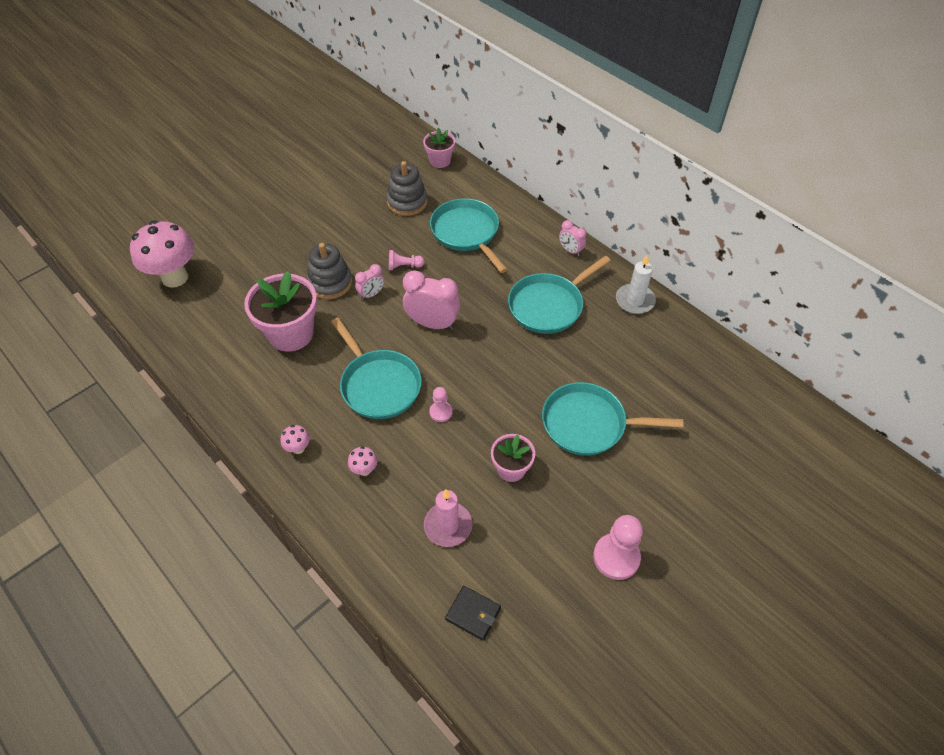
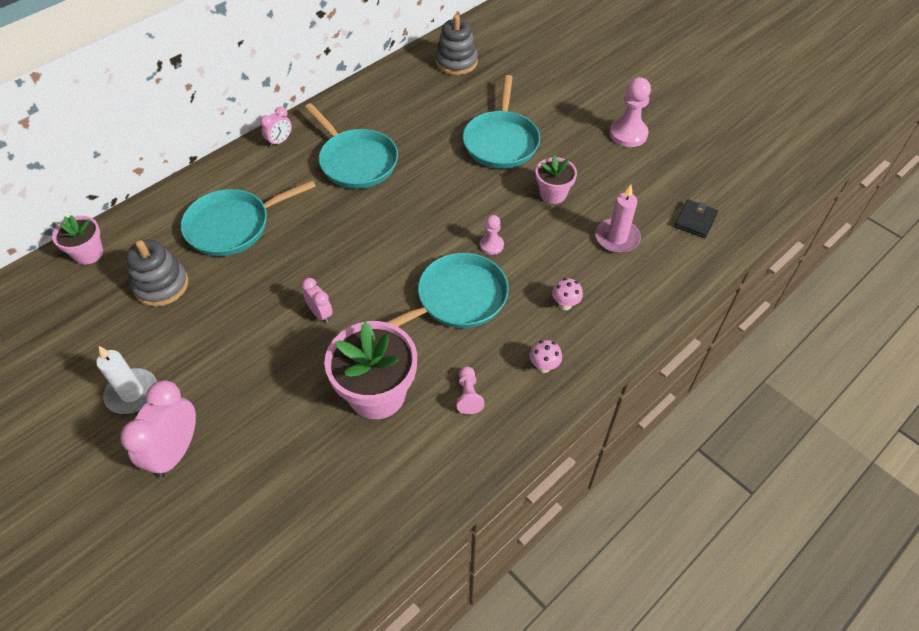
camera: 90 degrees left, 0 degrees up
(175, 277) = (253, 565): pink mushroom -> none
(330, 283) = (295, 359): grey stacking toy -> grey stacking toy (456, 62)
(404, 266) = (278, 284): pink pawn -> pink pawn (468, 395)
(432, 324) = (372, 254): pink clock -> pink clock (176, 451)
(635, 301) = (356, 101): white candle -> white candle (132, 393)

